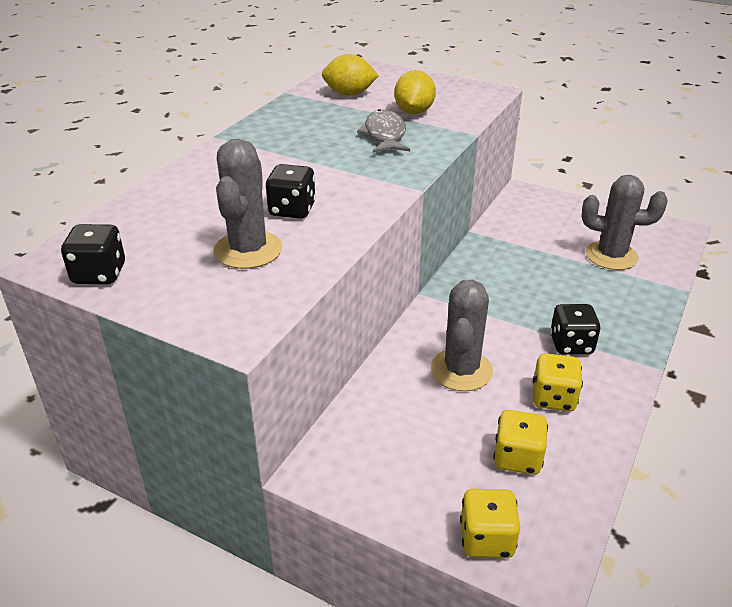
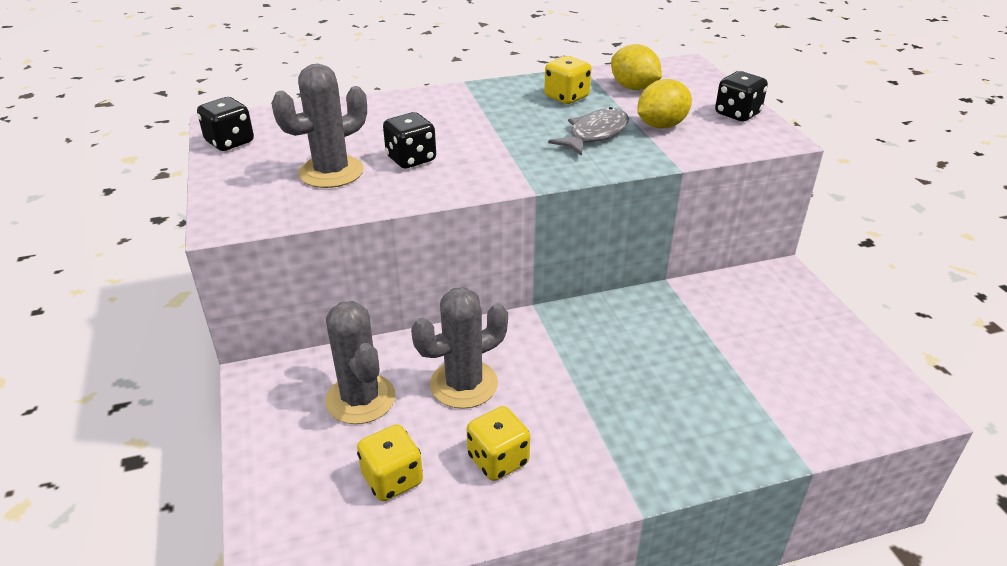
camera: 45 degrees right, 0 degrees up
(486, 539) = (277, 513): yellow dice -> yellow dice (566, 97)
(571, 344) = (591, 431): black dice -> black dice (737, 114)
(611, 256) = (778, 384): grey cactus -> grey cactus (360, 399)

